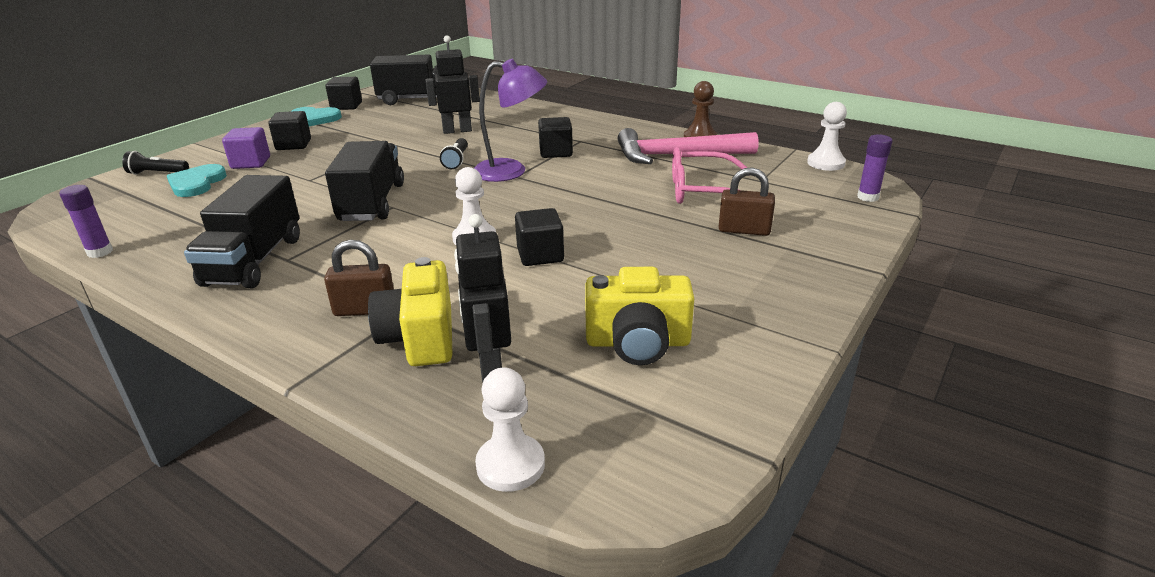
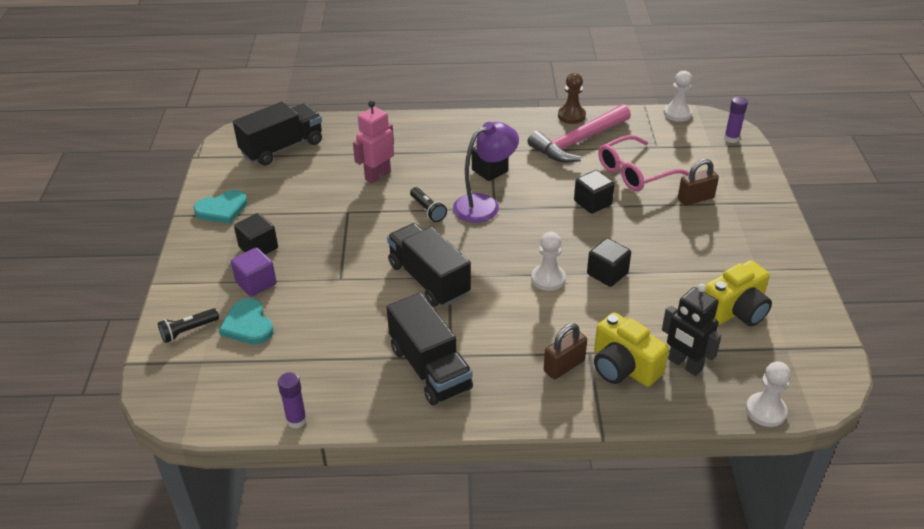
camera: 35 degrees left, 10 degrees up
(346, 106) = (225, 181): black cube -> black cube (592, 203)
(457, 131) = (377, 175): black robot -> pink robot

